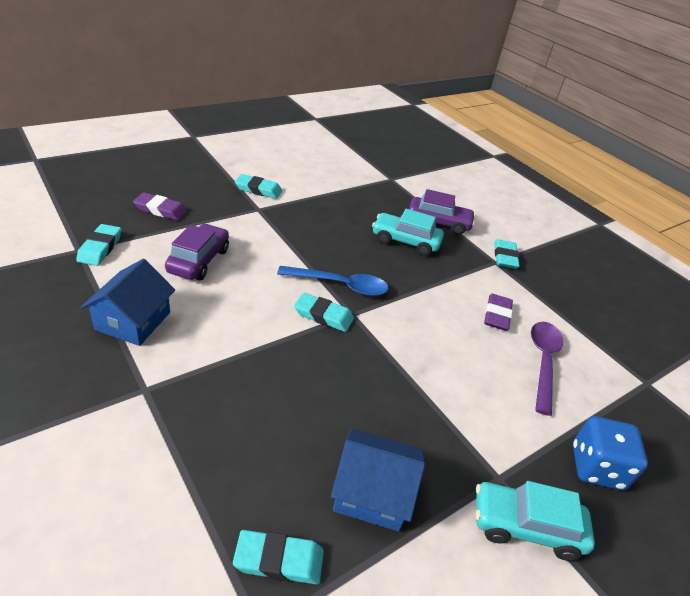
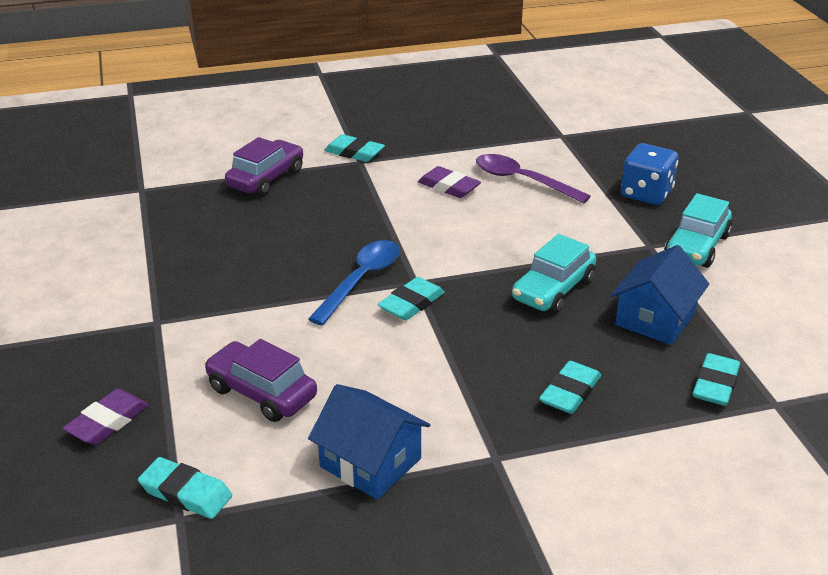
camera: 65 degrees left, 5 degrees down
(258, 190) = (102, 314): turquoise eraser -> turquoise eraser (570, 392)
(405, 241) = (293, 213): turquoise car -> turquoise car (553, 290)

